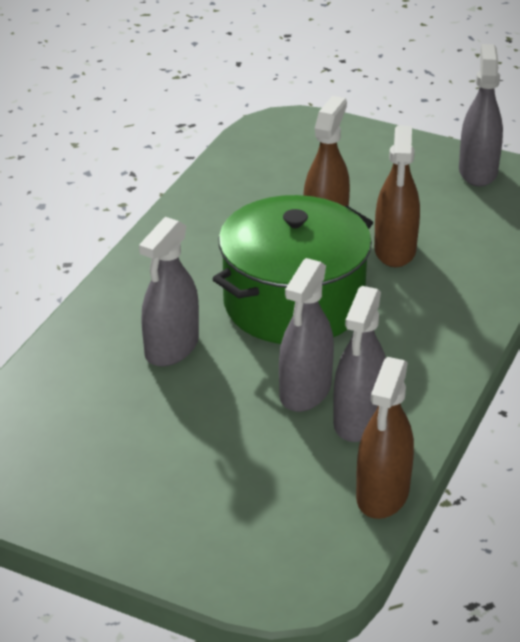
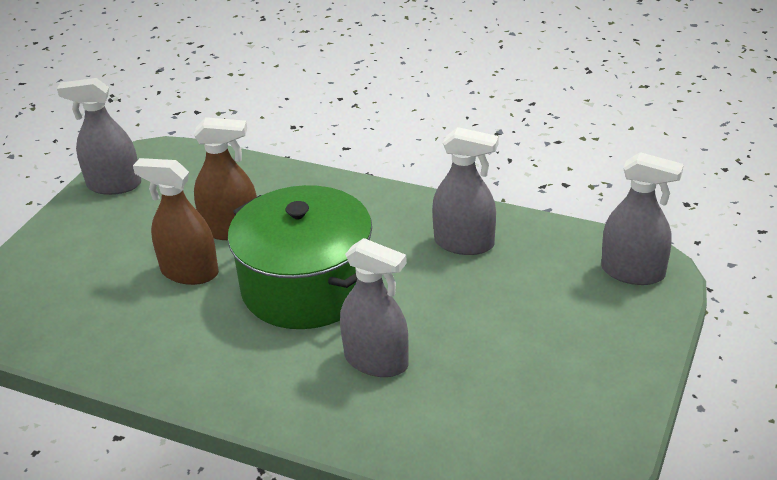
camera: 90 degrees left, 0 degrees up
(305, 391) = (431, 273): grey spray bottle -> grey spray bottle (632, 272)
(382, 494) = (547, 229): brown spray bottle -> none

